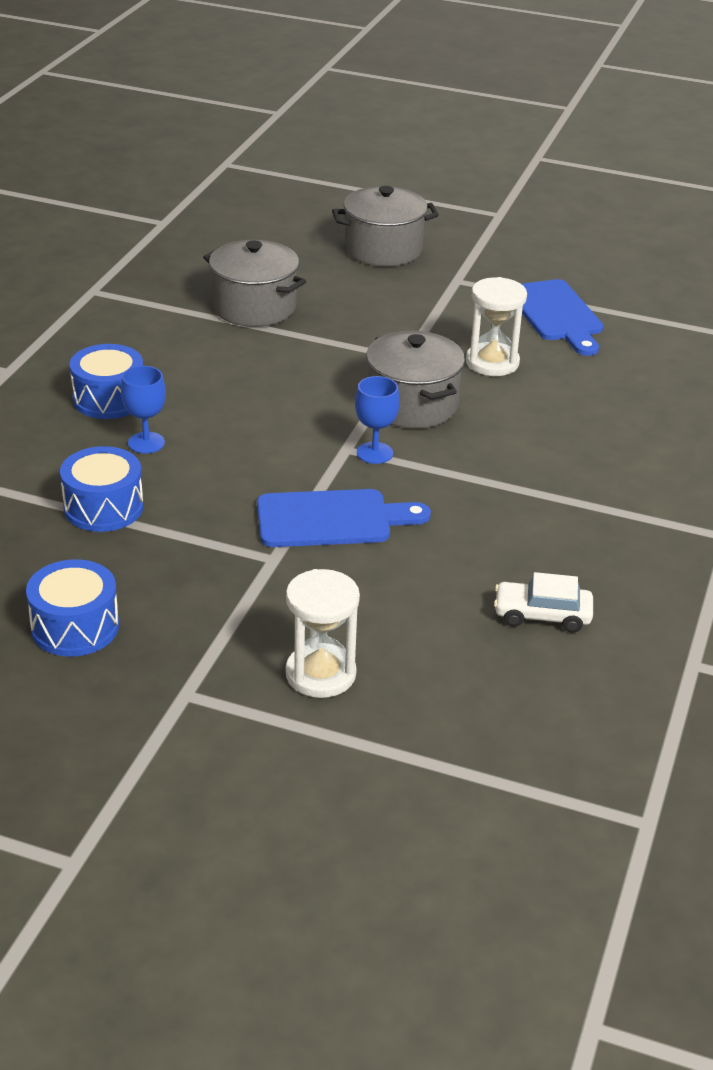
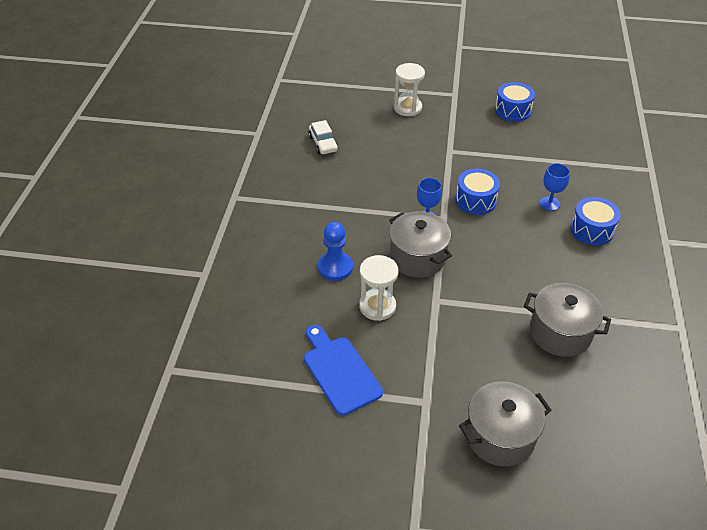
camera: 170 degrees right, 10 degrees up
(103, 507) = (542, 163): blue drum -> blue drum (475, 200)
(331, 519) = (432, 174): blue cutting board -> none
(542, 615) = (323, 144): white car -> white car turned 75 degrees clockwise
(547, 412) = (335, 267): none -> blue pawn

